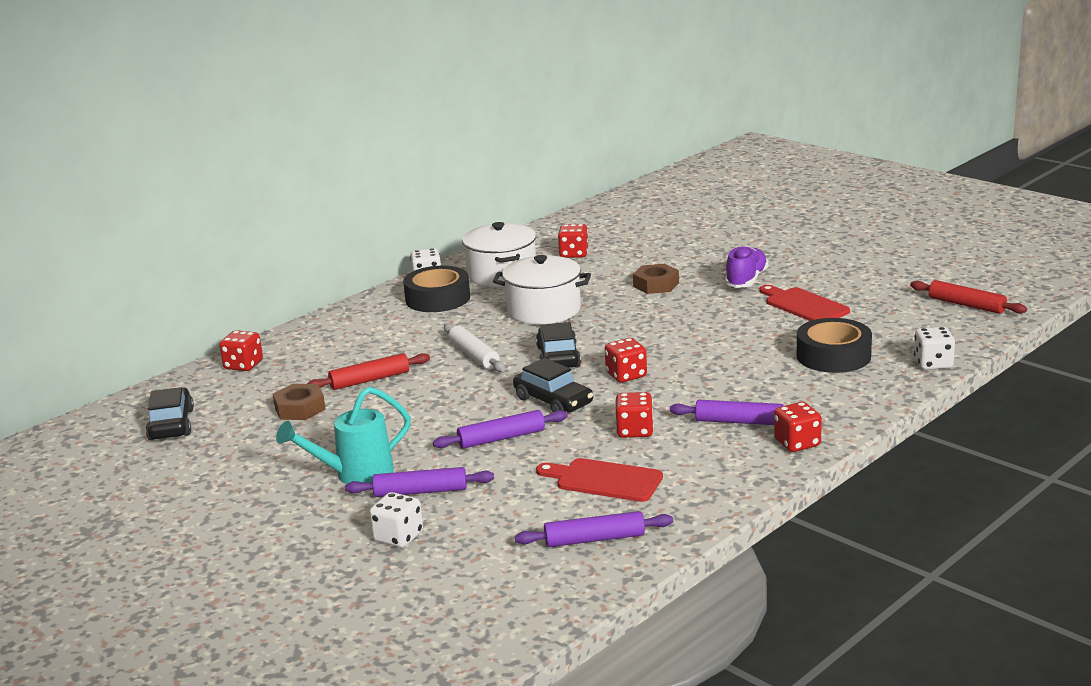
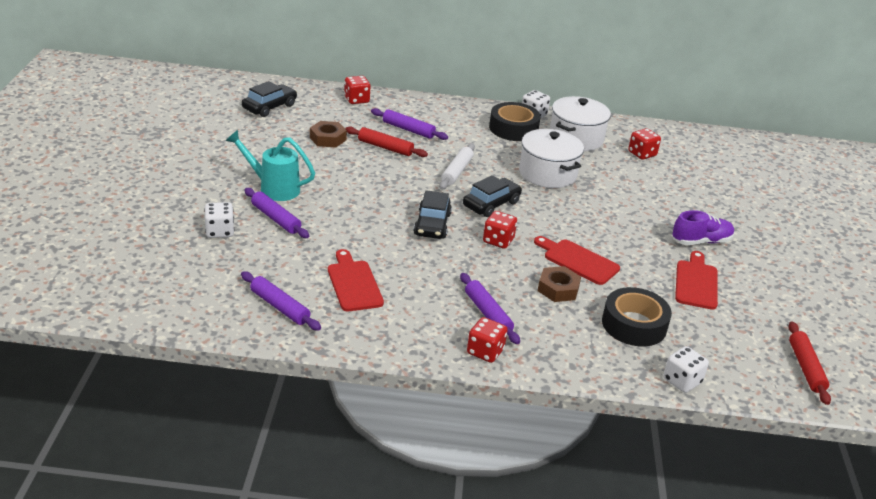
camera: 45 degrees right, 10 degrees up
(501, 438) = (365, 223): purple rolling pin -> purple rolling pin (408, 129)
(635, 431) = (428, 272): red dice -> none
(656, 285) = (641, 204): brown nut -> brown nut (558, 289)
(707, 347) = (578, 260): none -> red cutting board

